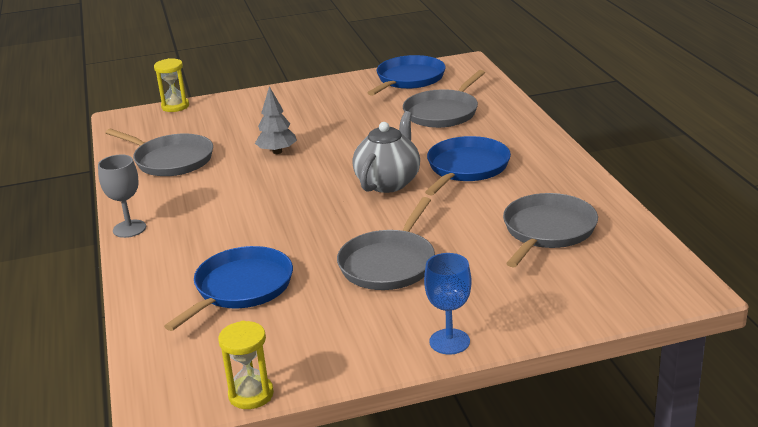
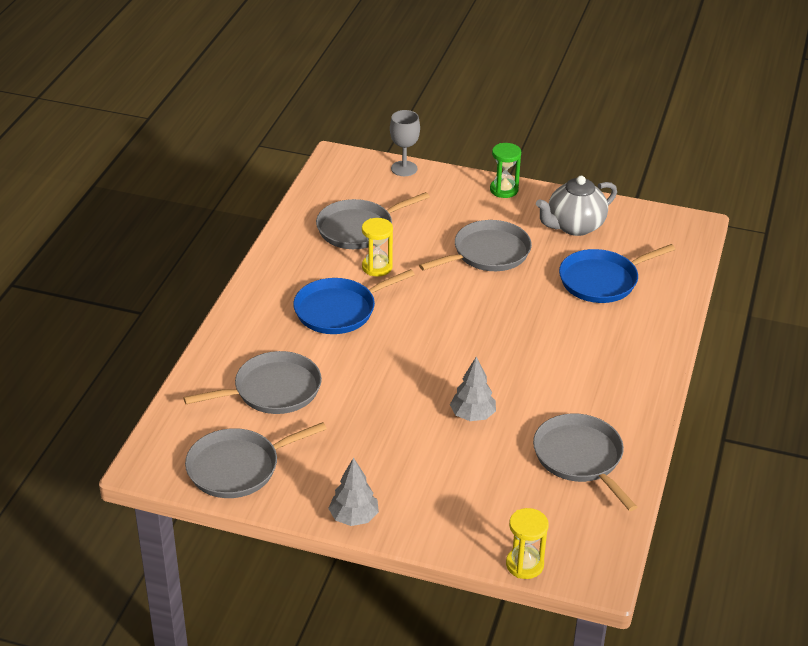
camera: 150 degrees left, 10 degrees up
(129, 229) = (659, 379): grey goblet -> grey goblet (404, 168)
(251, 395) = (639, 210): yellow hourglass -> yellow hourglass (377, 267)
(306, 87) = (354, 517): none -> grey tree
(388, 182) = (415, 326): grey teapot -> grey teapot (574, 226)
(409, 79) = (238, 467): blue pan -> grey pan
(449, 341) = (504, 190): blue goblet -> green hourglass

